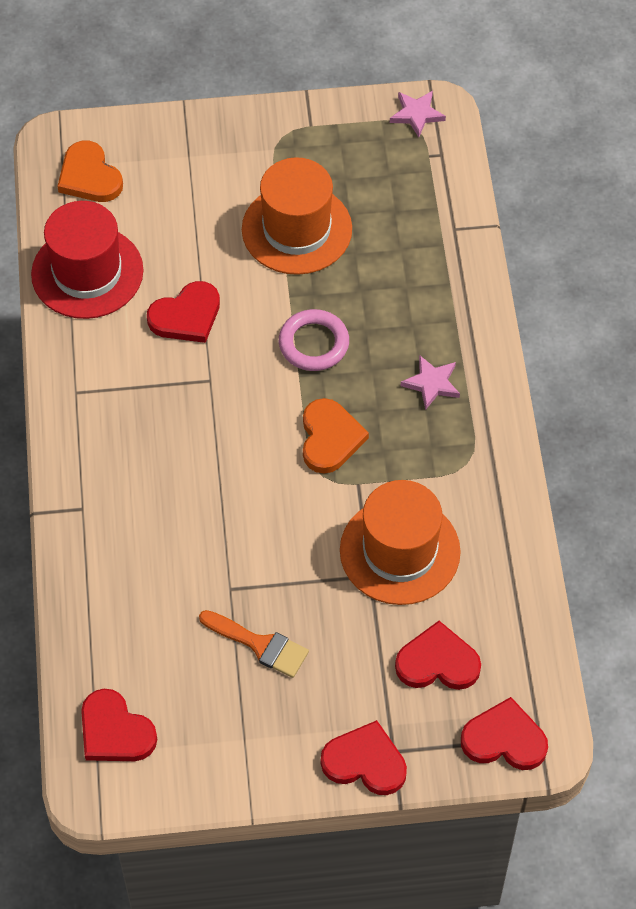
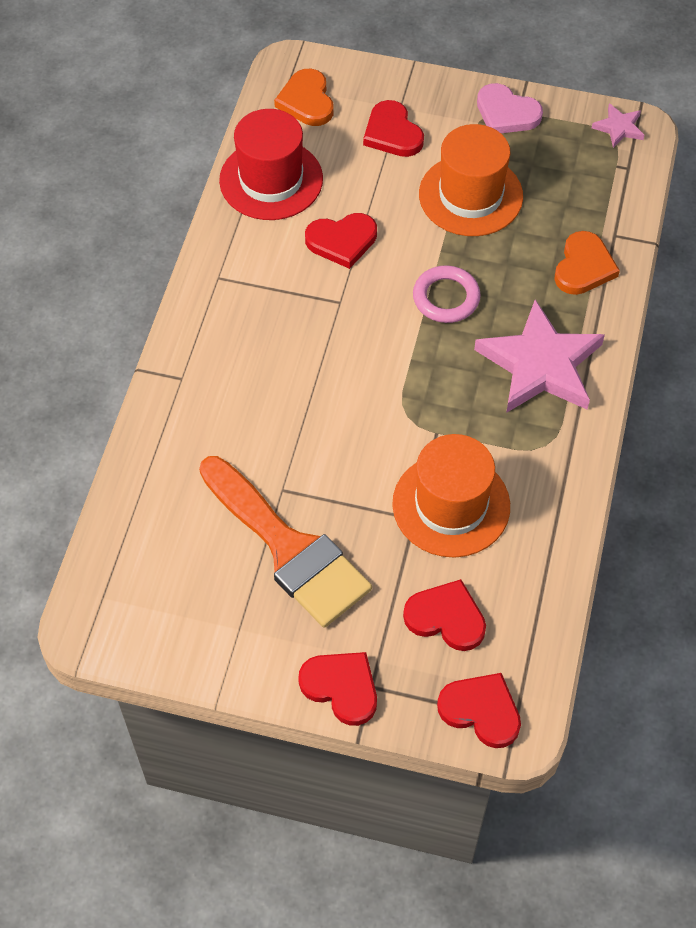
camera: 20 degrees right, 0 degrees up
(115, 731) = (127, 583): red heart -> red heart (392, 133)
(260, 645) = (288, 548): orange brush -> orange brush, size x1.98
(299, 131) = (506, 113): none -> pink heart
(330, 438) = (427, 384): orange heart -> orange heart (583, 267)
(431, 384) = (540, 364): pink star -> pink star, size x2.22

